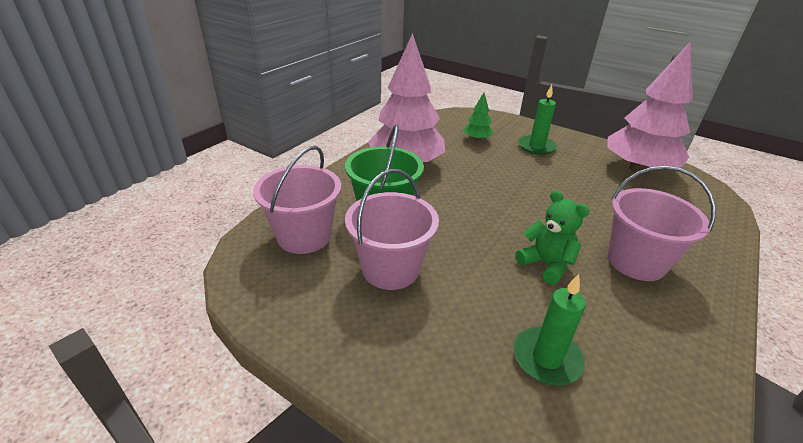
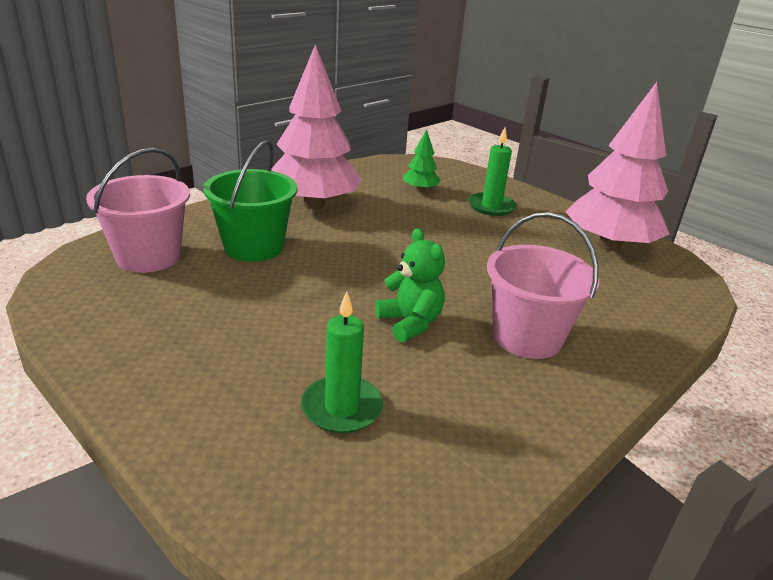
camera: 10 degrees right, 5 degrees down
(390, 269) = (223, 300): pink bucket -> none

